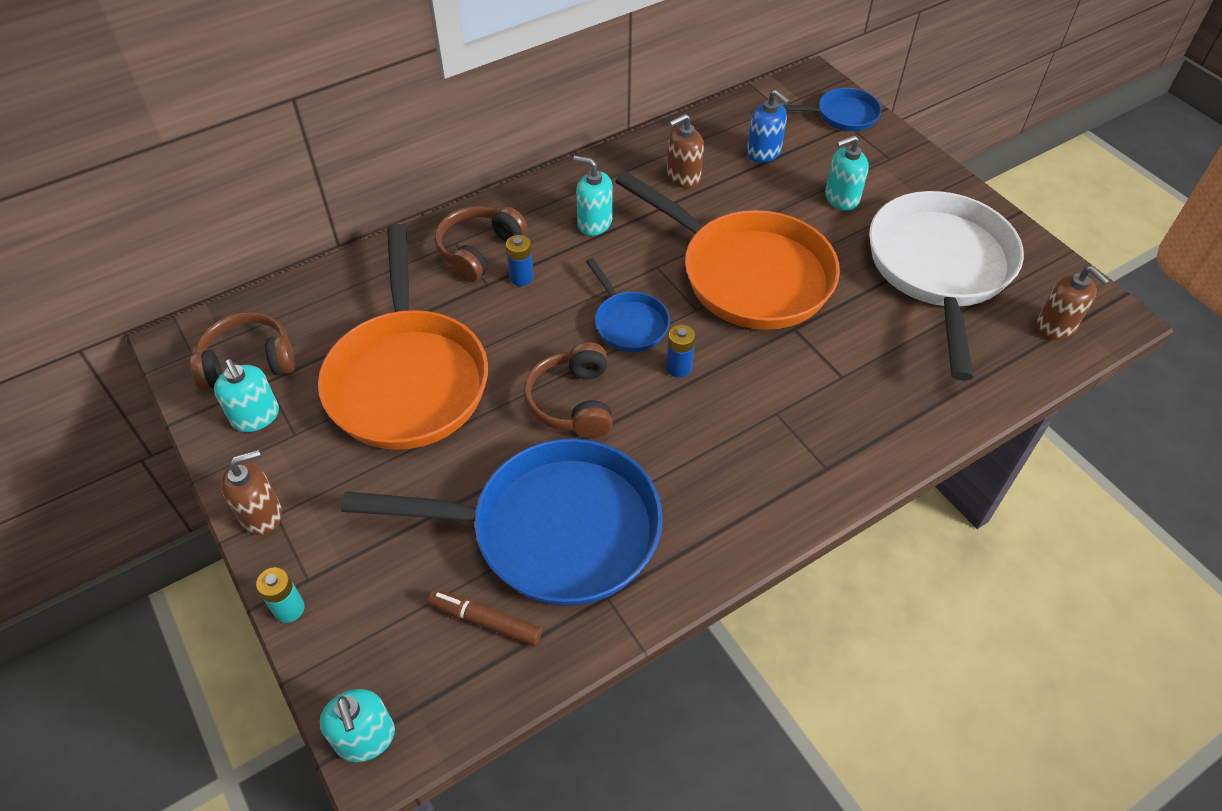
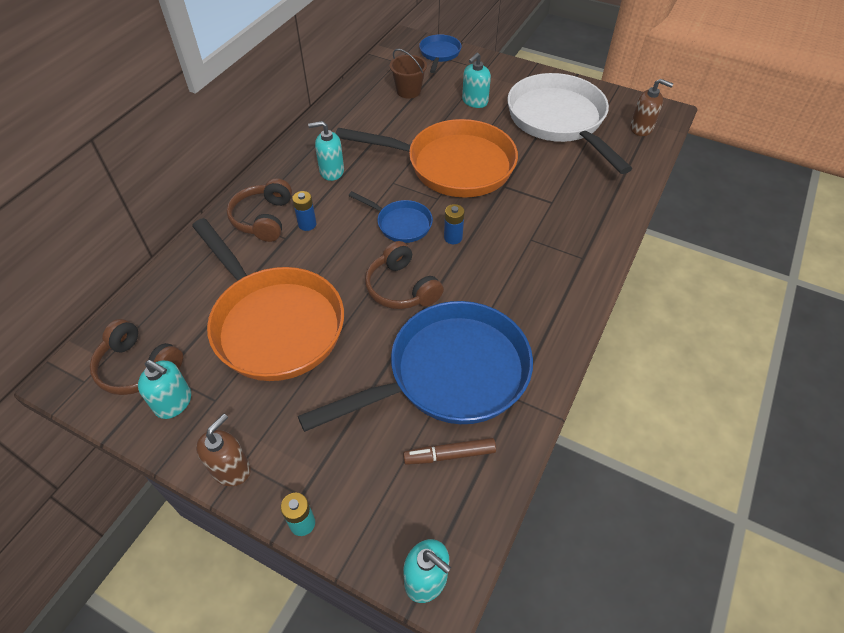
camera: 30 degrees left, 0 degrees up
(248, 362) = (138, 367): brown headphones -> brown headphones turned 105 degrees counterclockwise
(683, 177) = (368, 122): brown soap dispenser -> none
(763, 152) = (408, 91): blue soap dispenser -> brown bucket
(842, 115) = (439, 54): blue pan -> blue pan turned 45 degrees counterclockwise

